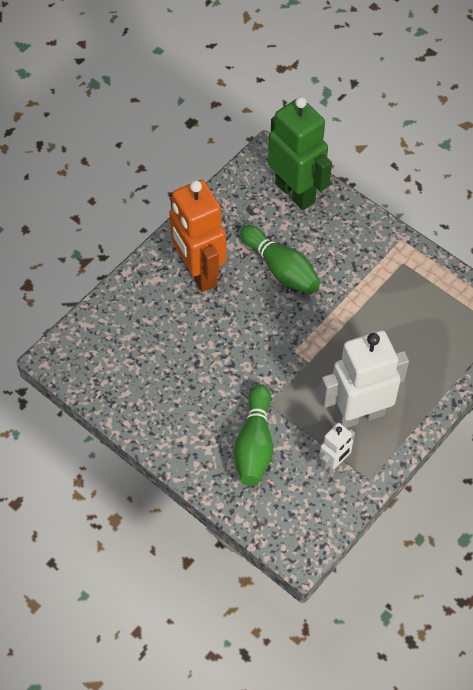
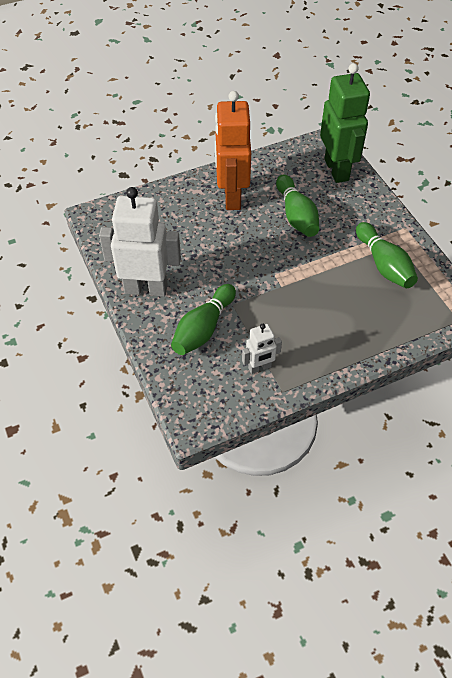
camera: 25 degrees right, 5 degrees down
(359, 414) = (301, 339): white robot -> white robot (146, 288)
(400, 294) = (384, 265): none -> green bowling pin

